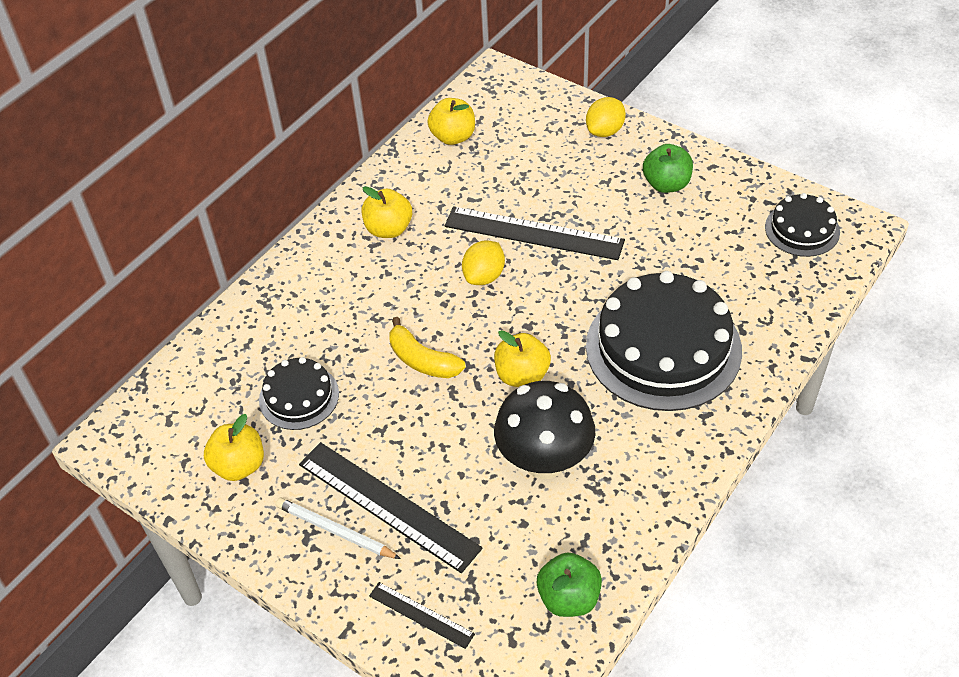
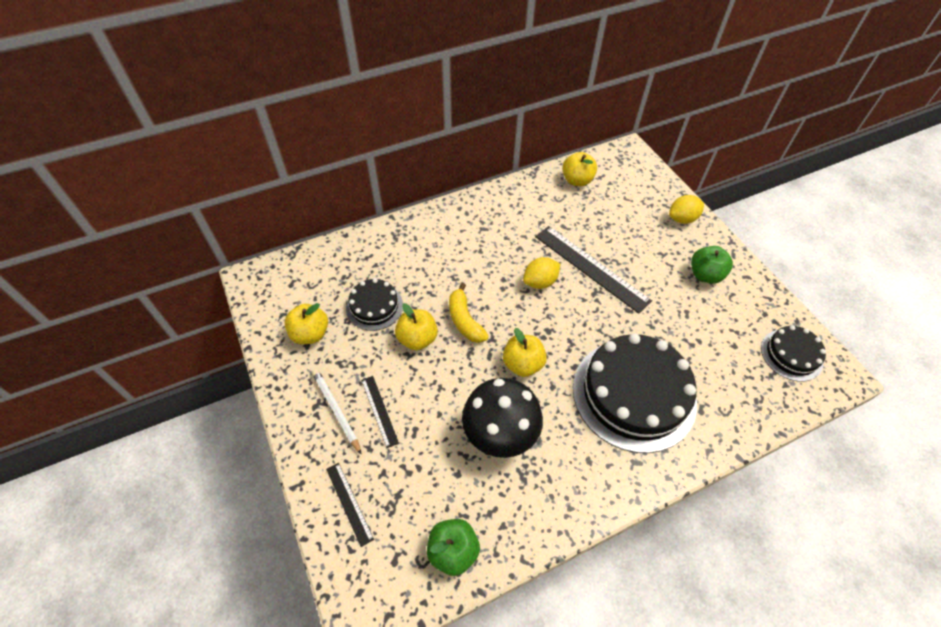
camera: 25 degrees right, 5 degrees up
(388, 229) = (499, 223): yellow apple -> yellow apple (417, 339)
(388, 505) = (379, 410): black ruler -> black ruler, size x0.51

